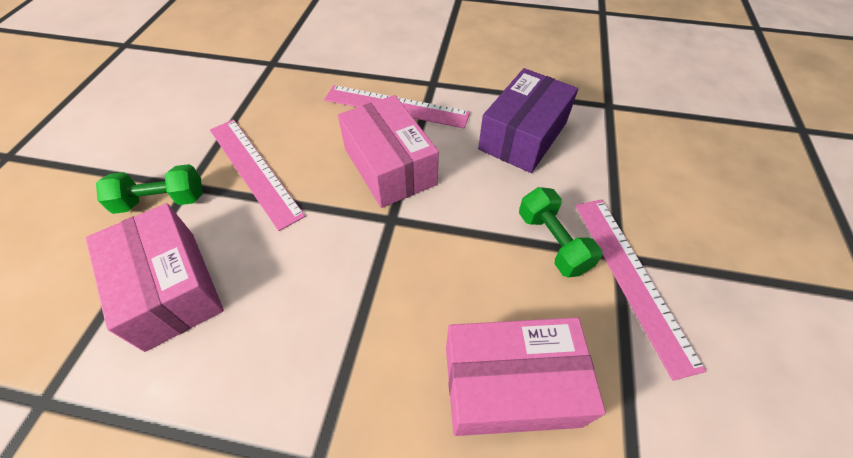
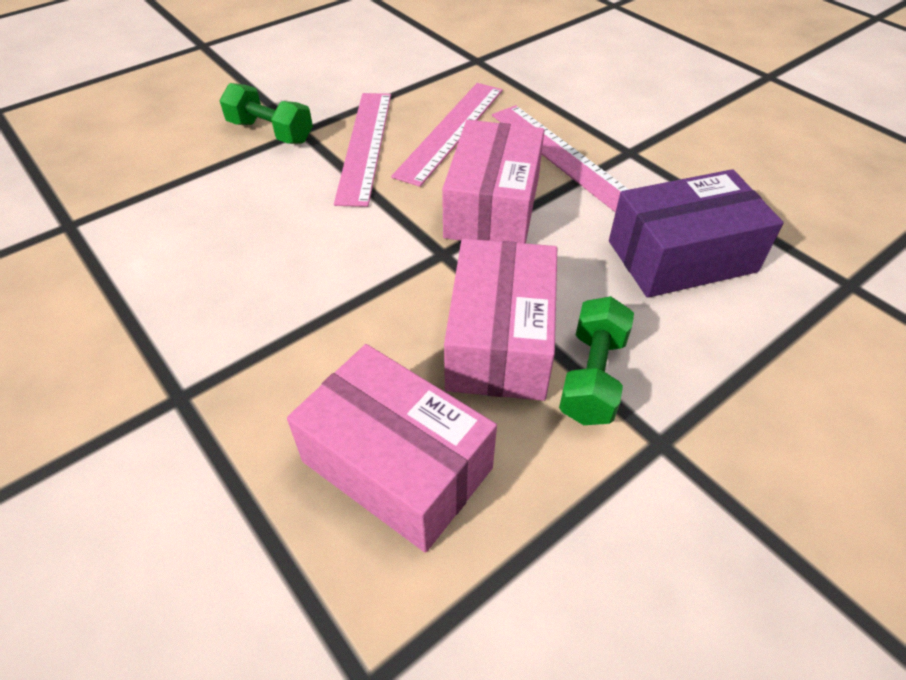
camera: 40 degrees right, 5 degrees down
(170, 288) = (213, 200): pink box -> pink box (500, 340)
(632, 278) = (650, 473): pink ruler -> pink ruler (451, 131)

